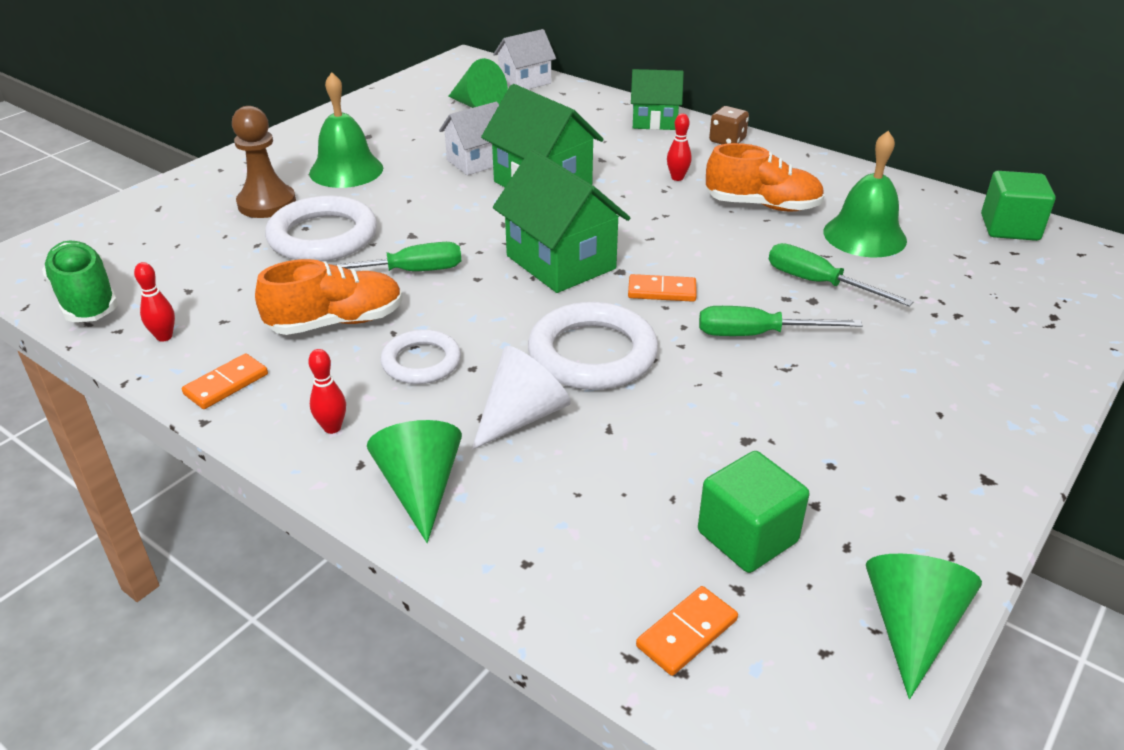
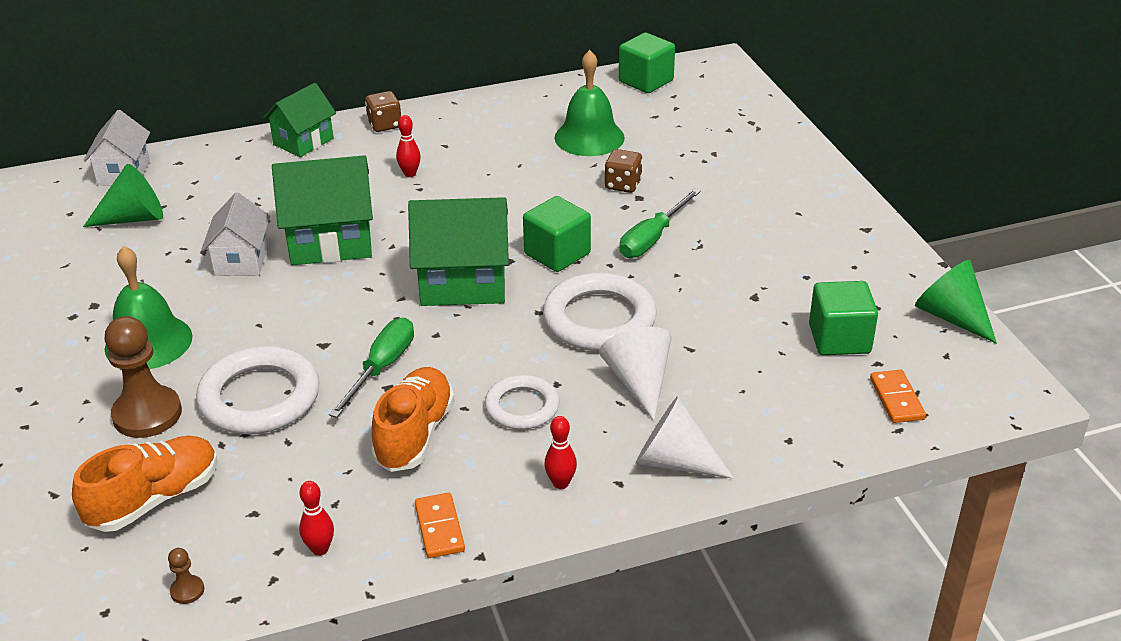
camera: 55 degrees left, 0 degrees up
(86, 300) = (187, 590): green shoe -> brown pawn
(420, 488) = (674, 461): green cone -> white cone
(662, 291) = (557, 254): orange domino -> green cube
(762, 205) = (499, 157): orange shoe -> orange shoe (154, 499)
(818, 283) = (623, 185): green screwdriver -> brown dice

